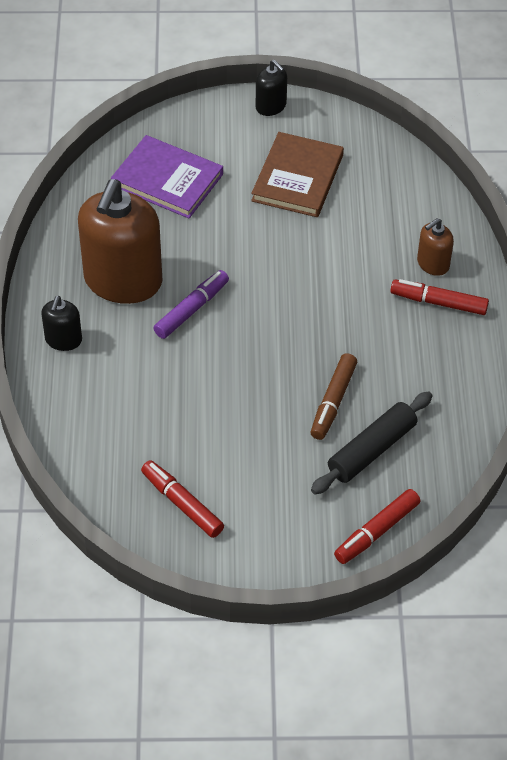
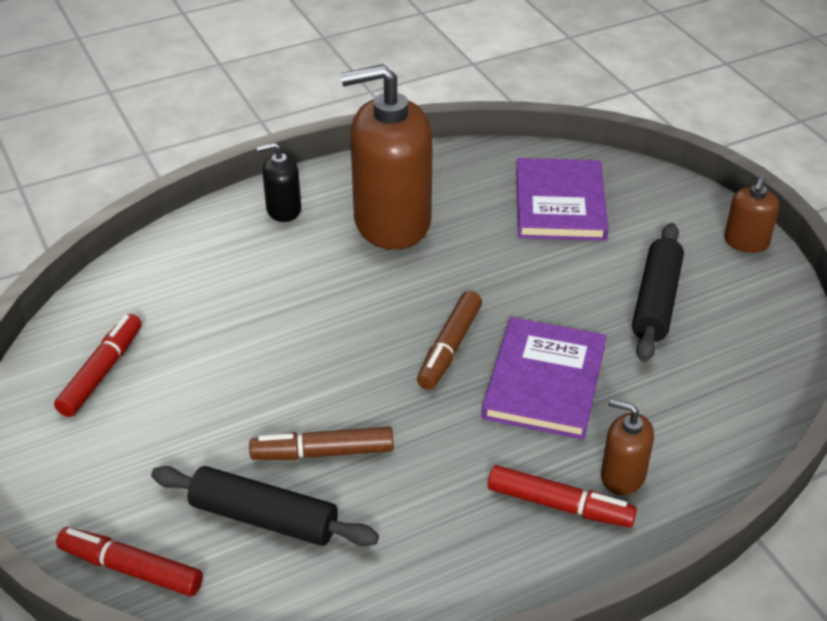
camera: 65 degrees right, 10 degrees down
(191, 309) = (387, 284): purple marker -> none
(271, 106) = (746, 242): black soap dispenser -> brown soap dispenser
(276, 300) = (450, 347): none -> brown marker
(298, 178) = (655, 301): brown book -> black rolling pin
(336, 266) = (544, 382): none -> purple book
(439, 303) = (559, 505): red marker -> red marker turned 120 degrees clockwise

